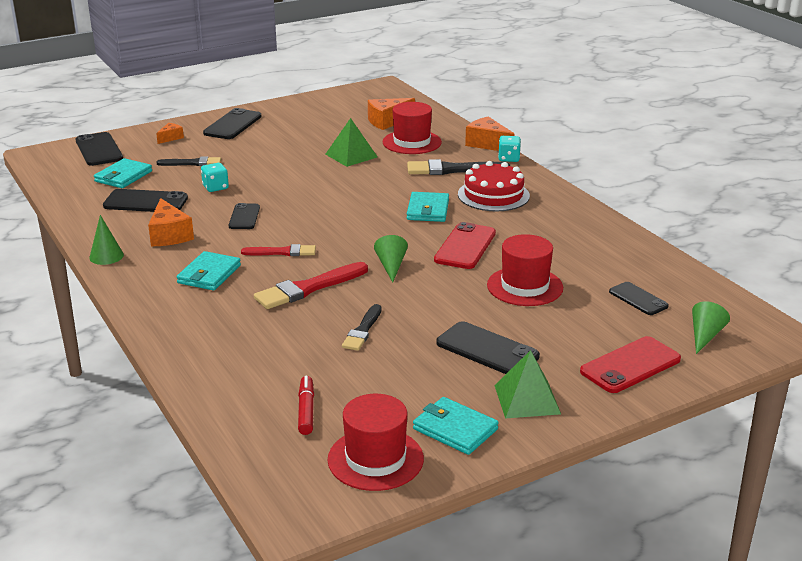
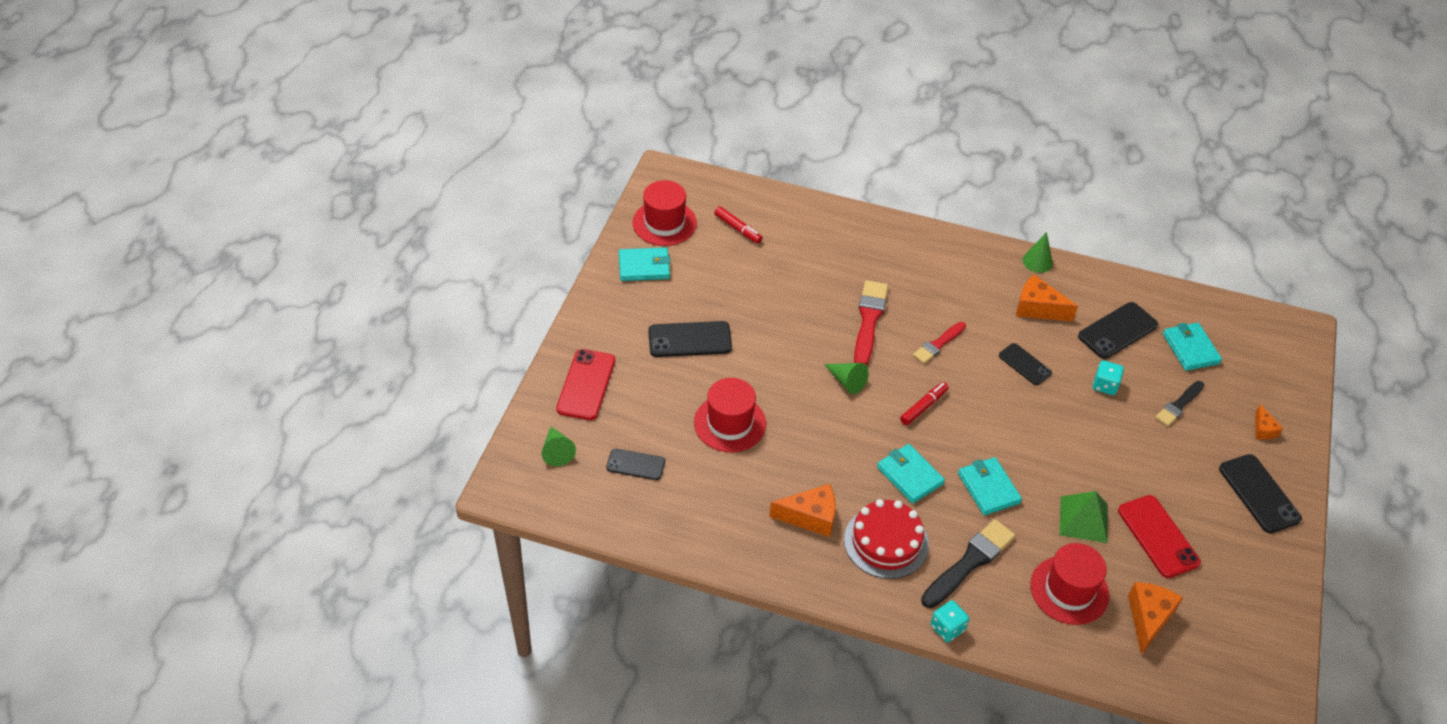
camera: 135 degrees right, 20 degrees up
(99, 150) = (1276, 369): black phone -> none
(209, 274) = (948, 290): turquoise wallet -> turquoise wallet (988, 488)
(358, 231) = (923, 407): none -> red marker
(362, 330) = (784, 306): black brush -> none
(465, 246) = (823, 443): red phone -> red phone (1158, 536)
(487, 144) = (1000, 645): orange cheese -> orange cheese (810, 517)
(527, 399) = (625, 314): green pyramid -> none

